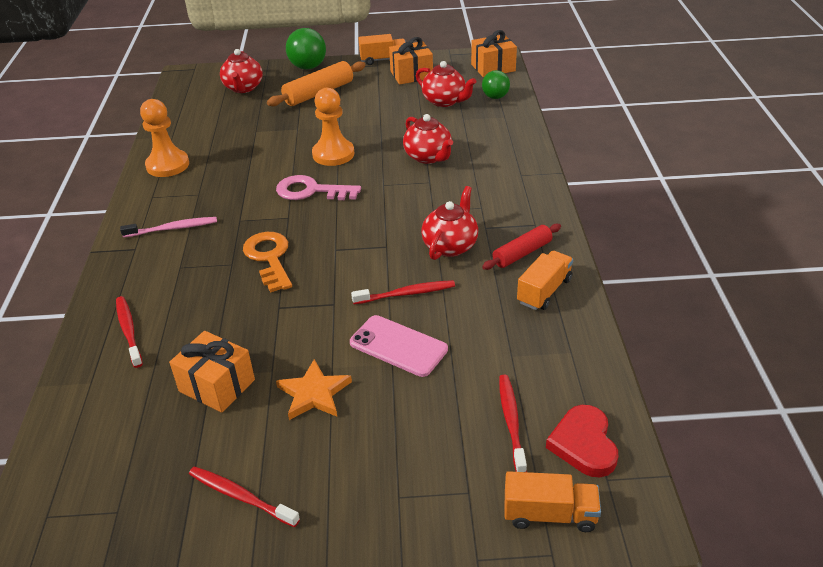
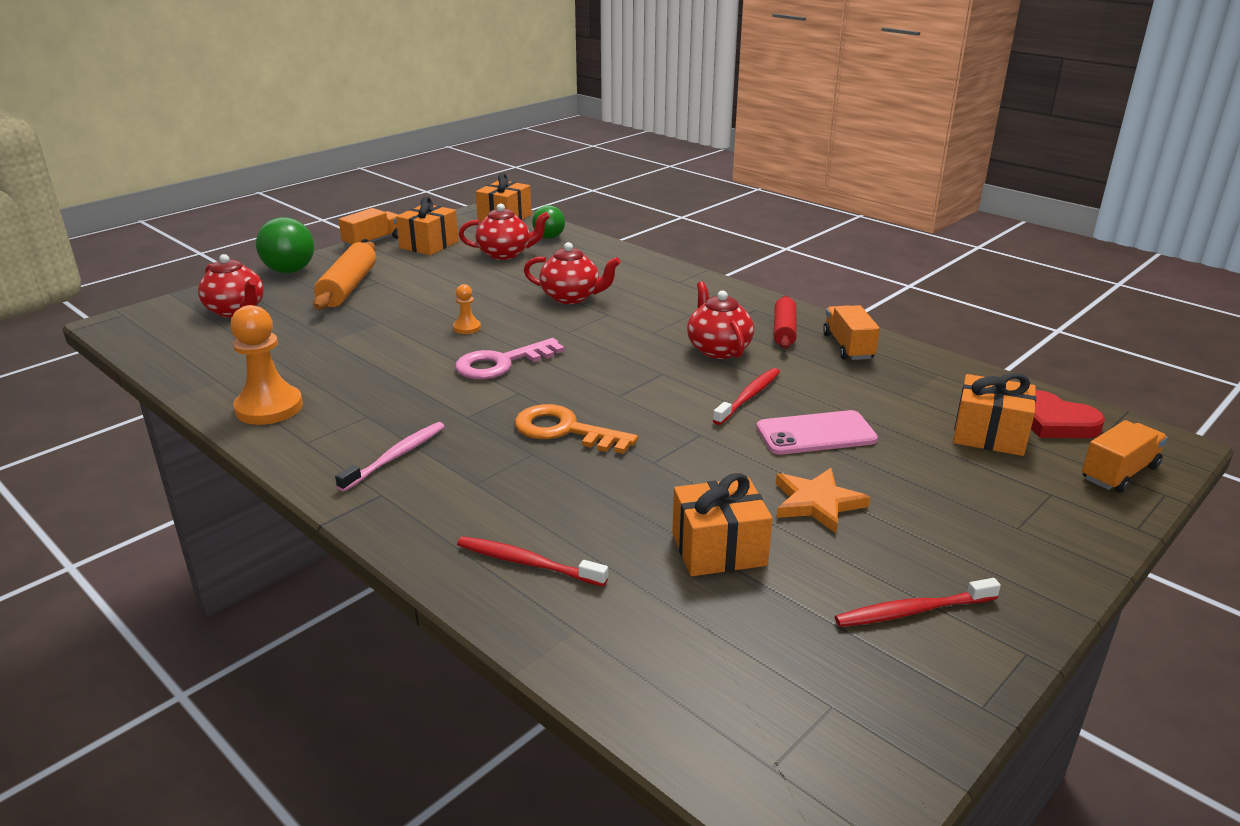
camera: 45 degrees left, 10 degrees down
(333, 154) = (467, 328): orange pawn -> orange pawn, size x0.49
(511, 421) = (989, 435): red toothbrush -> orange gift

